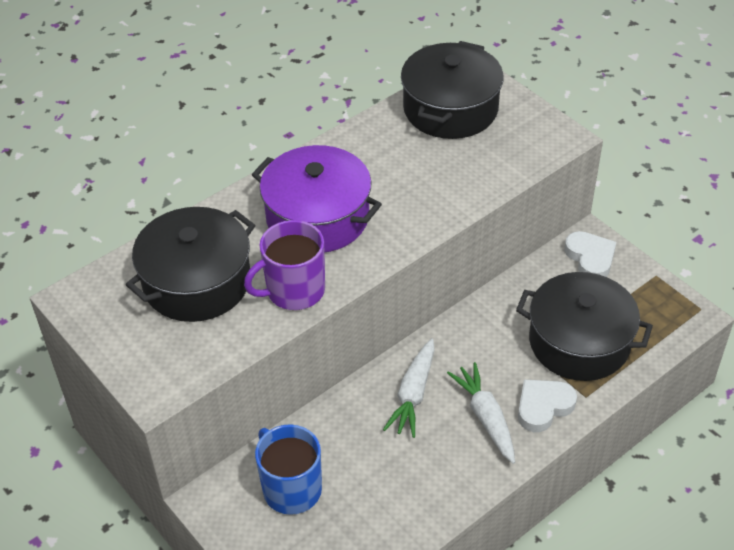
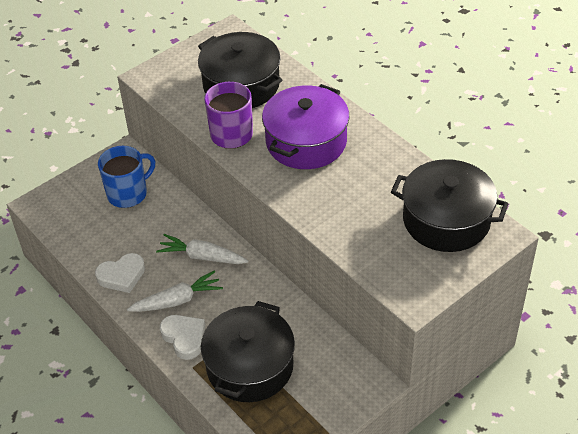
camera: 90 degrees right, 0 degrees up
(590, 258) = (349, 382): white heart -> white heart (122, 275)

